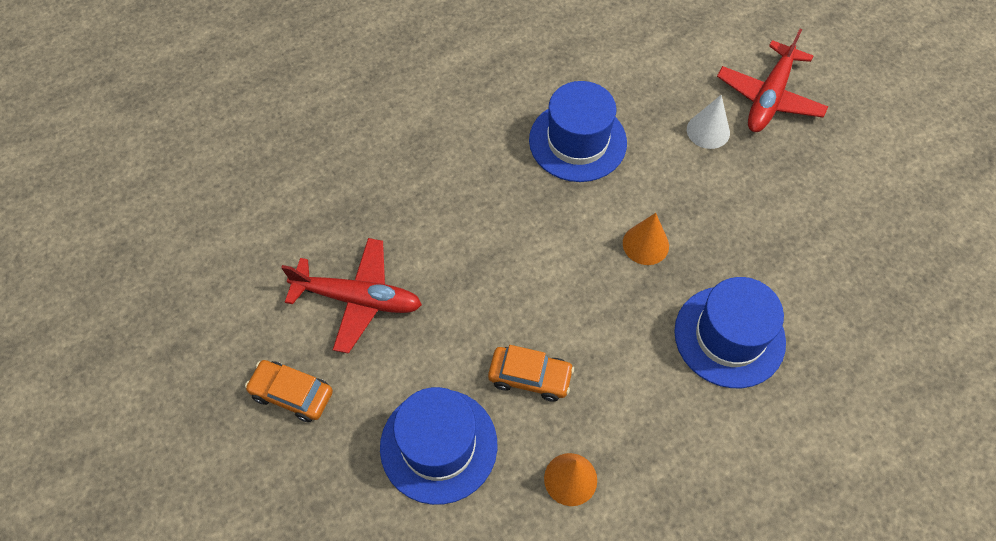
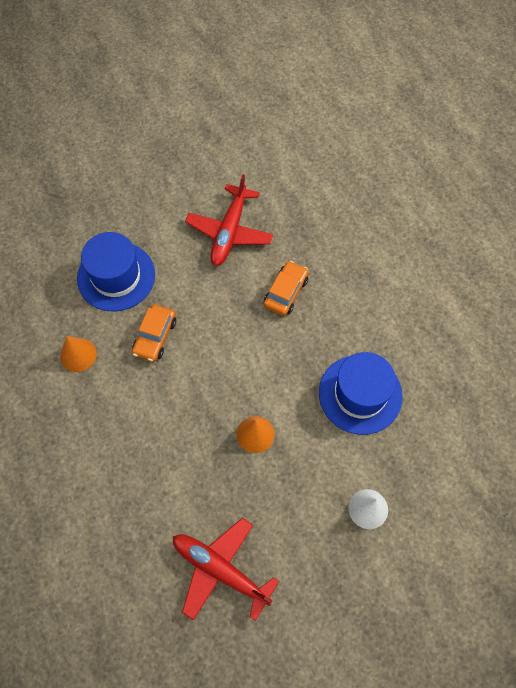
camera: 95 degrees right, 5 degrees up
(292, 394) = (165, 194): orange car -> orange car (286, 292)
(729, 336) = (166, 485): blue hat -> none
(769, 97) = (406, 577): red plane -> red plane (220, 569)

